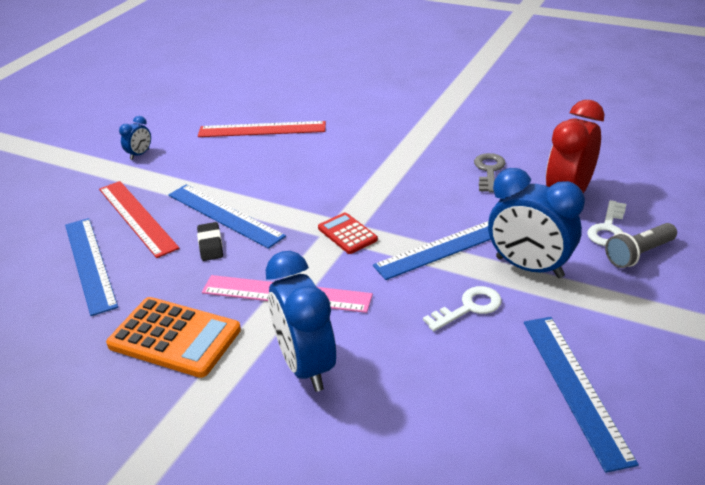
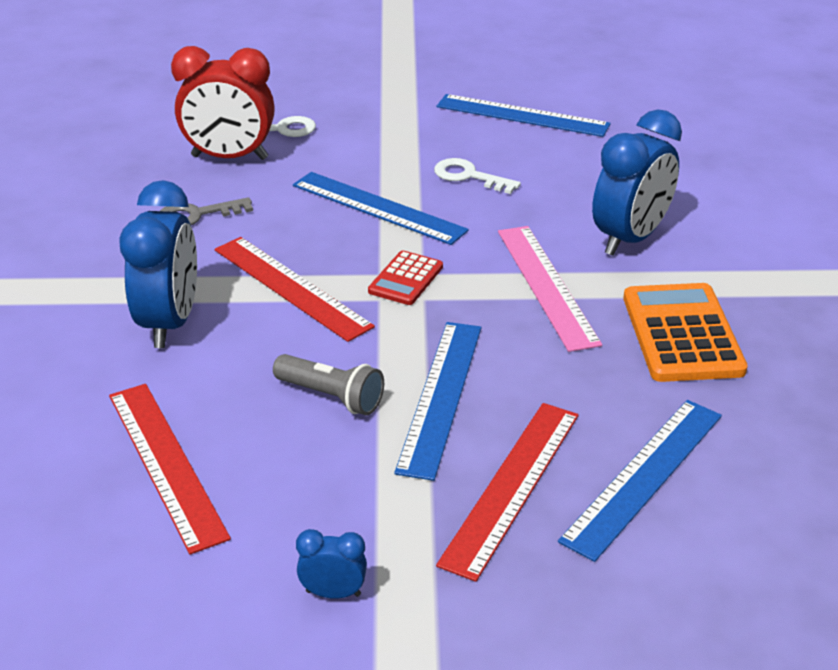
camera: 120 degrees left, 0 degrees up
(210, 245) = (512, 380): black eraser -> none
(375, 189) = (291, 287): none -> red ruler
(529, 267) = (380, 158): blue clock -> blue clock (170, 323)
(575, 387) = (522, 116): blue ruler -> blue ruler turned 60 degrees clockwise
(638, 254) = (315, 111): grey flashlight -> grey flashlight (331, 397)

